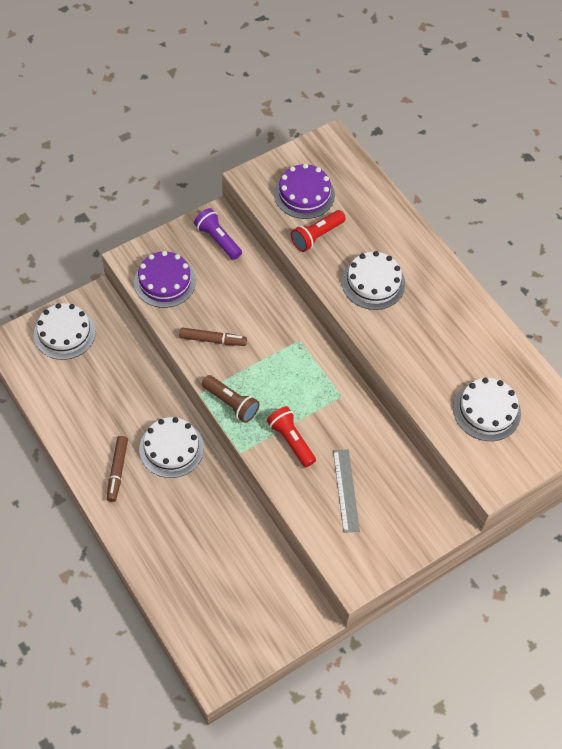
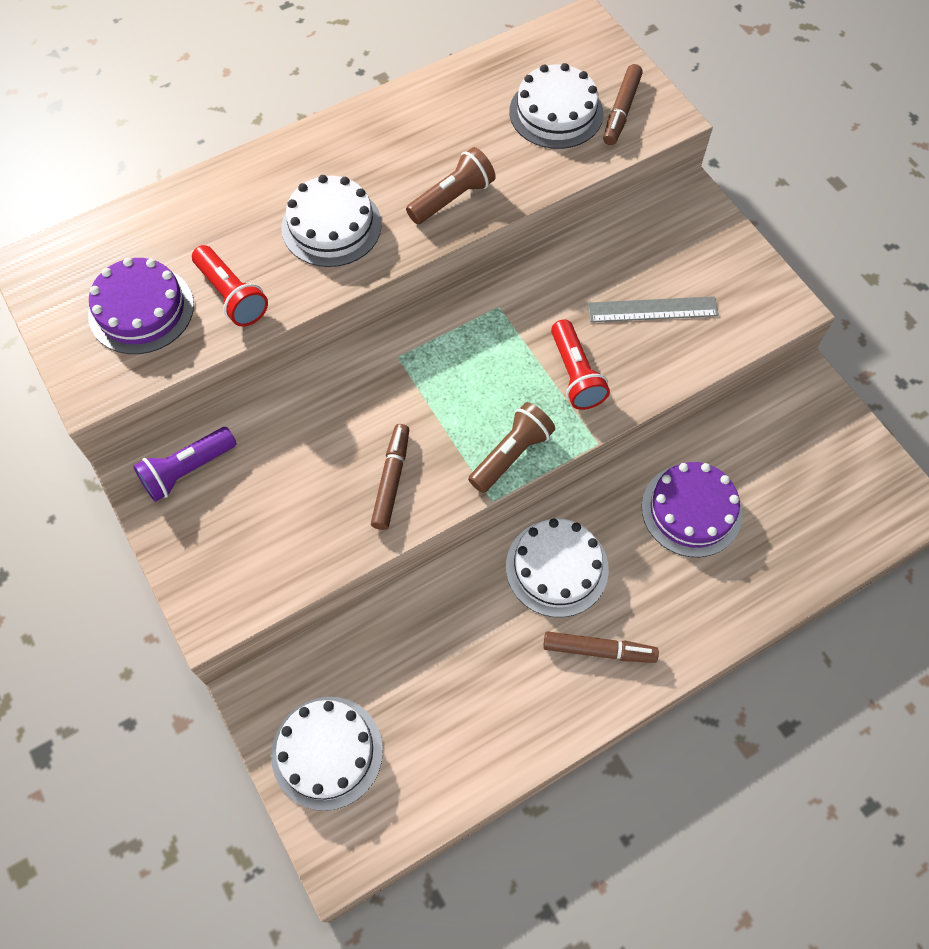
camera: 85 degrees left, 5 degrees up
(164, 281) = (266, 556): purple cake -> purple cake (691, 510)
(291, 440) = (575, 374): red flashlight -> red flashlight turned 75 degrees counterclockwise
(402, 348) = (452, 198): none -> brown flashlight
(494, 453) = (621, 111): none -> brown marker

